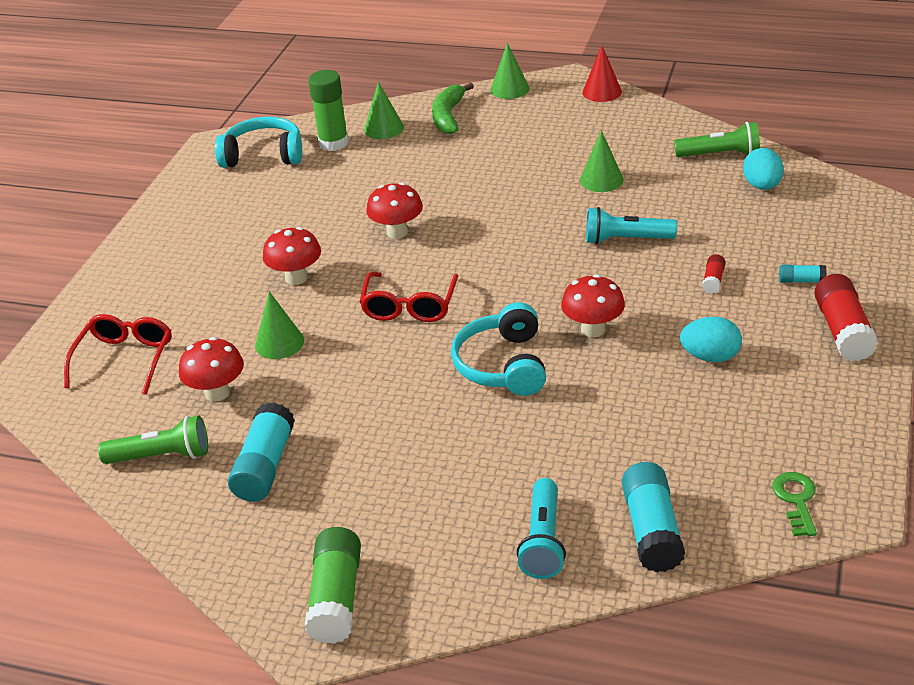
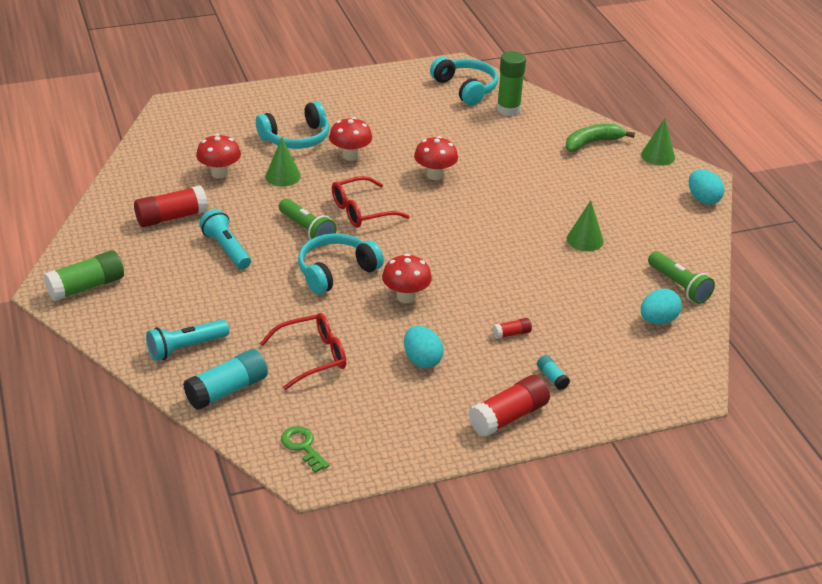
camera: 50 degrees right, 0 degrees up
(124, 360) = (221, 129): red glasses -> red glasses (311, 357)
(161, 456) = (152, 178): green flashlight -> green flashlight (307, 230)
(215, 306) = (296, 138): none -> turquoise headphones
(265, 466) = (171, 217): turquoise glue stick -> red glue stick
(384, 128) = (547, 122): green cone -> none
(602, 92) = (703, 199): red cone -> turquoise egg
(626, 239) = (522, 276): turquoise flashlight -> turquoise flashlight (226, 249)
(796, 500) = (303, 446): green key -> green key turned 90 degrees counterclockwise

